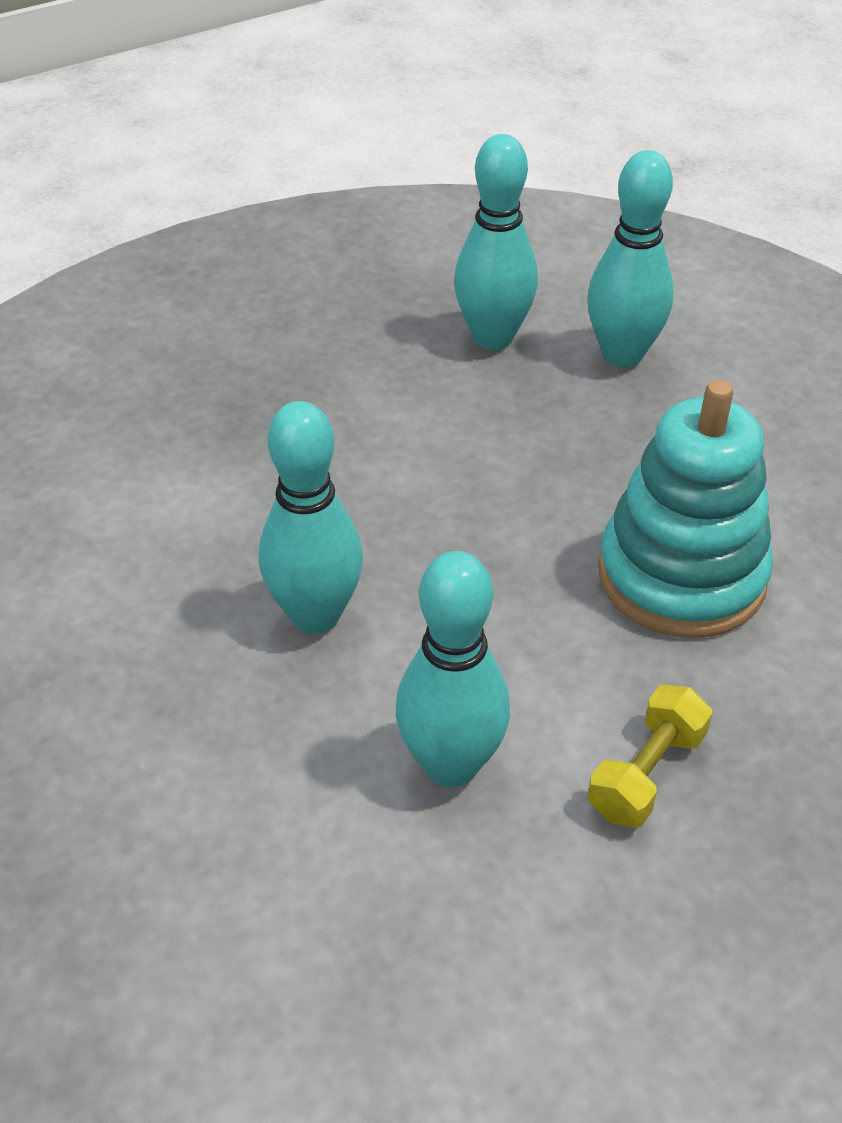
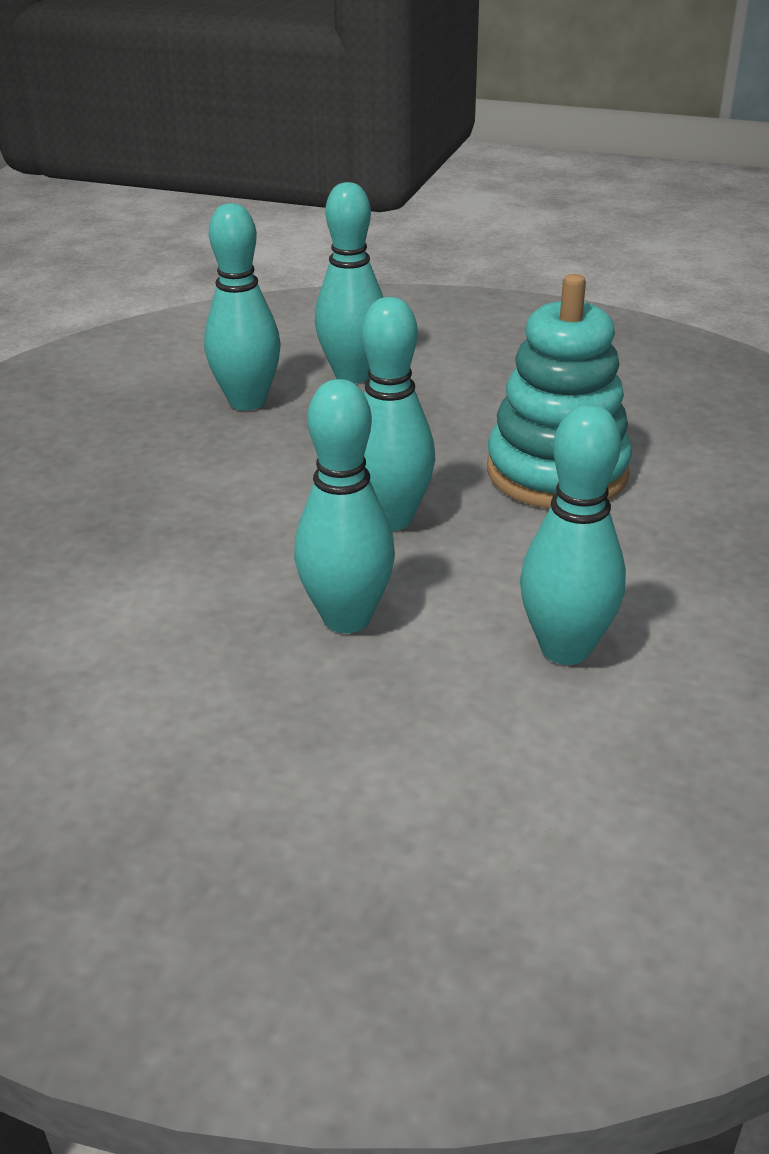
camera: 40 degrees left, 10 degrees down
(467, 537) = (391, 519): none -> turquoise bowling pin
(646, 774) = (685, 583): yellow dumbbell -> none

